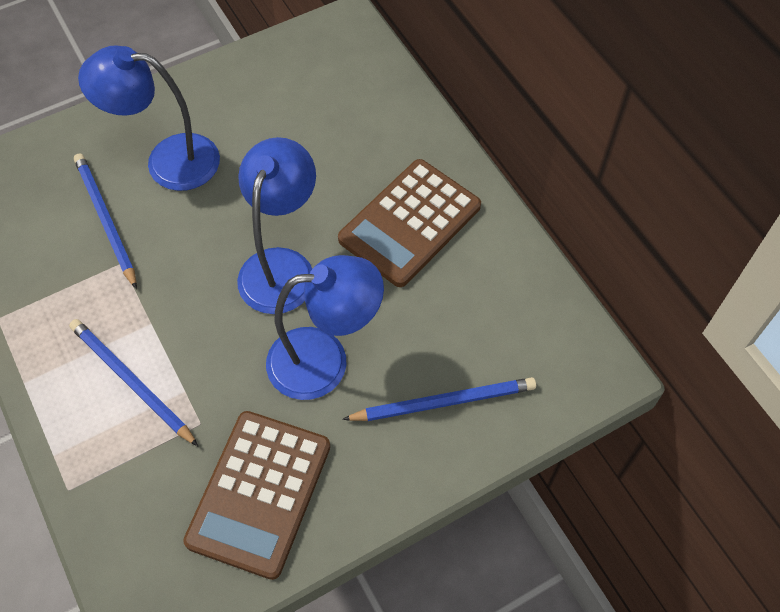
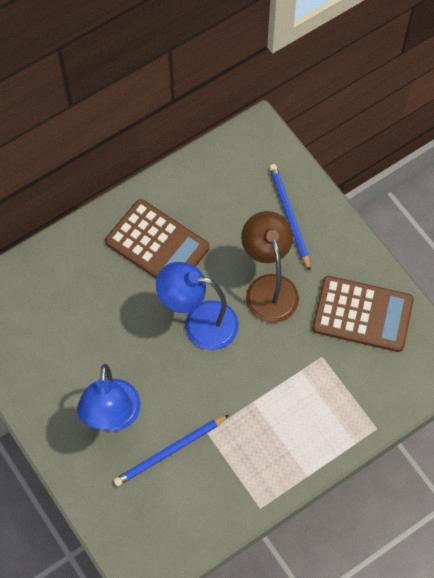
camera: 95 degrees left, 5 degrees up
(131, 382) = (298, 405): blue pencil -> none
(325, 360) = (268, 287): blue lamp -> brown lamp

